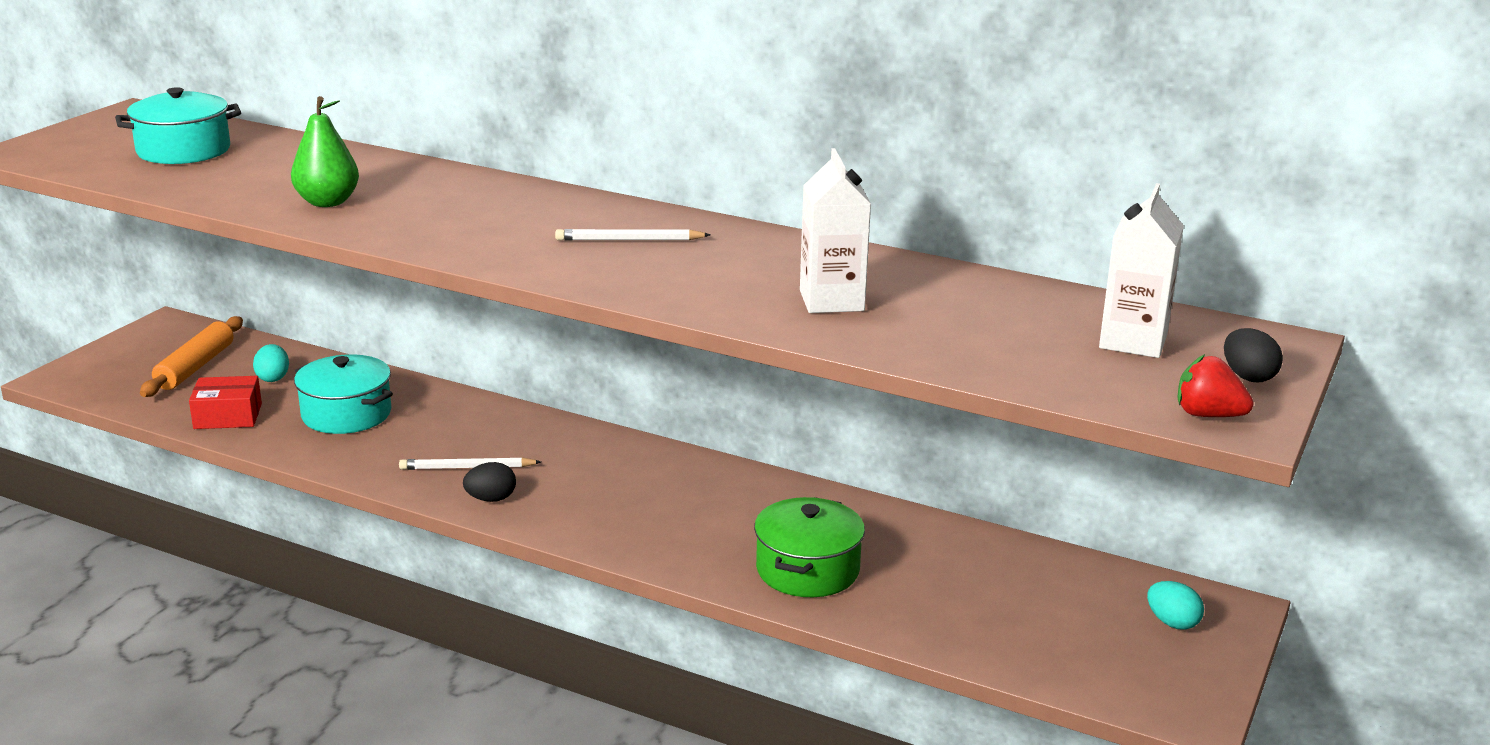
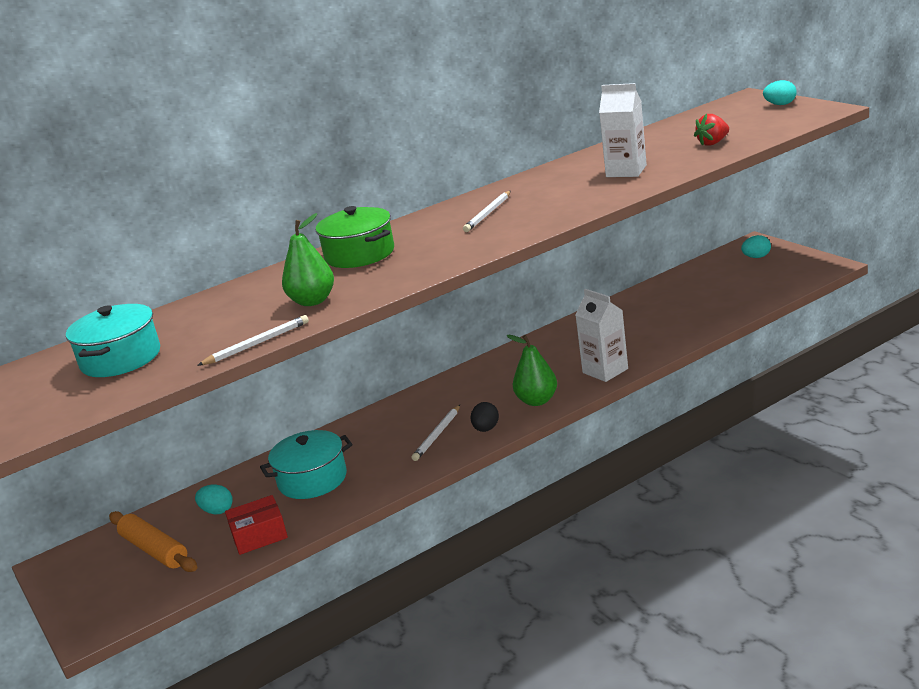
camera: 55 degrees left, 0 degrees up
(209, 202) = (257, 344): none -> white pencil
(228, 416) = (259, 535): red box -> red box turned 45 degrees clockwise
(577, 519) = (537, 401): none -> green pear
(807, 570) = (647, 337): green pot -> green pot (359, 254)
(1133, 341) = (727, 119): white carton -> white carton (605, 371)
(1208, 415) = (814, 114): red strawberry -> red strawberry (713, 143)
(1248, 377) = (780, 104): black egg -> turquoise egg

